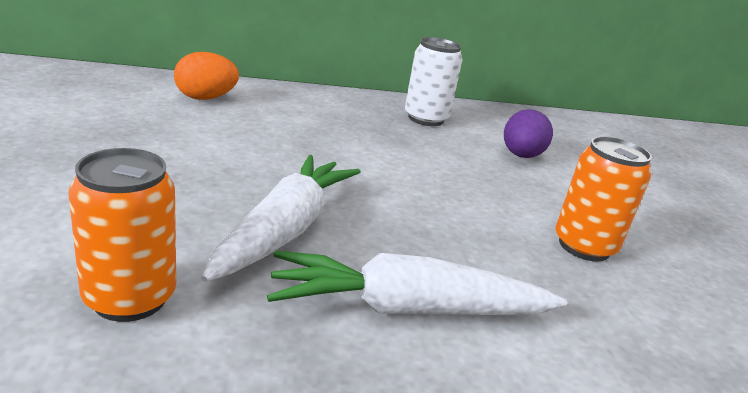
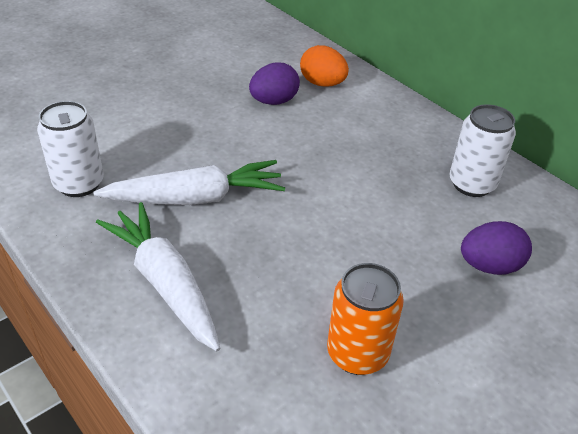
camera: 60 degrees right, 15 degrees up
(130, 298) = (79, 184): orange can -> white can
(191, 125) = (274, 101): none -> purple egg

